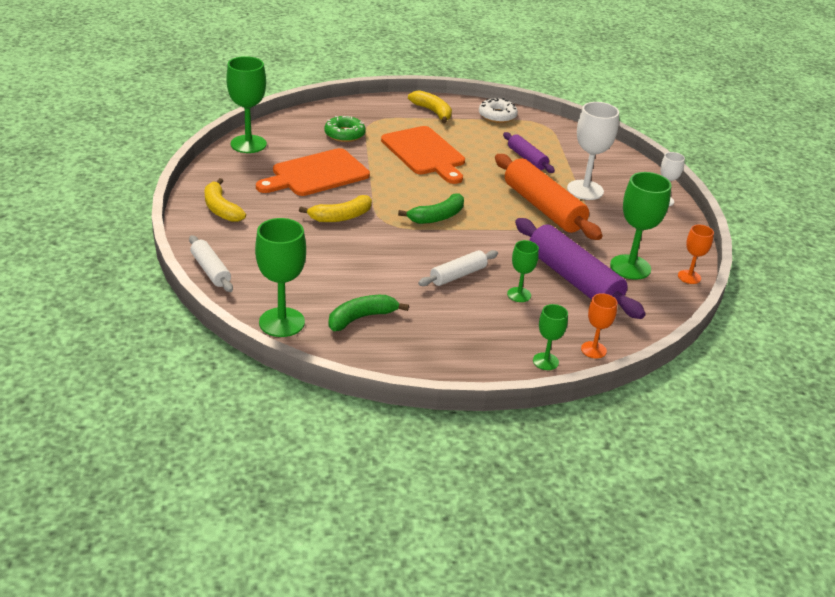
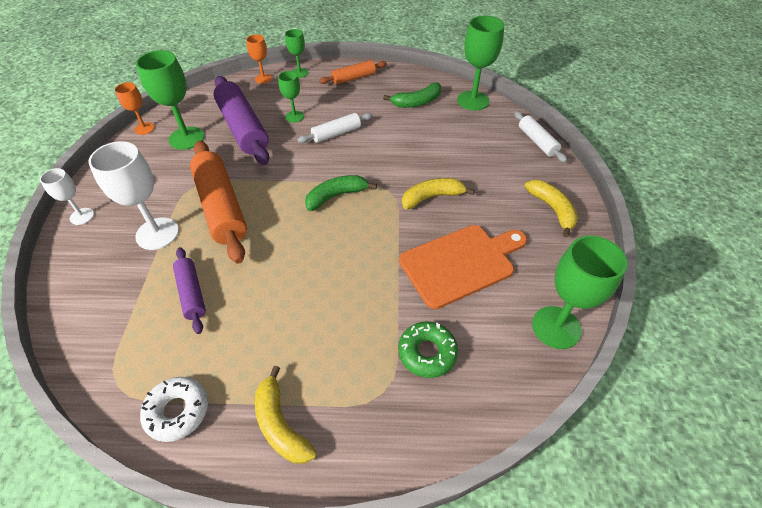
camera: 170 degrees left, 15 degrees up
(425, 153) = (322, 305): orange cutting board -> none
(460, 354) = (353, 78): none -> orange rolling pin

